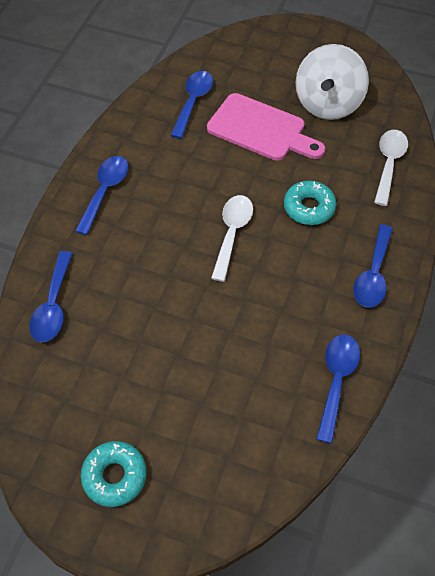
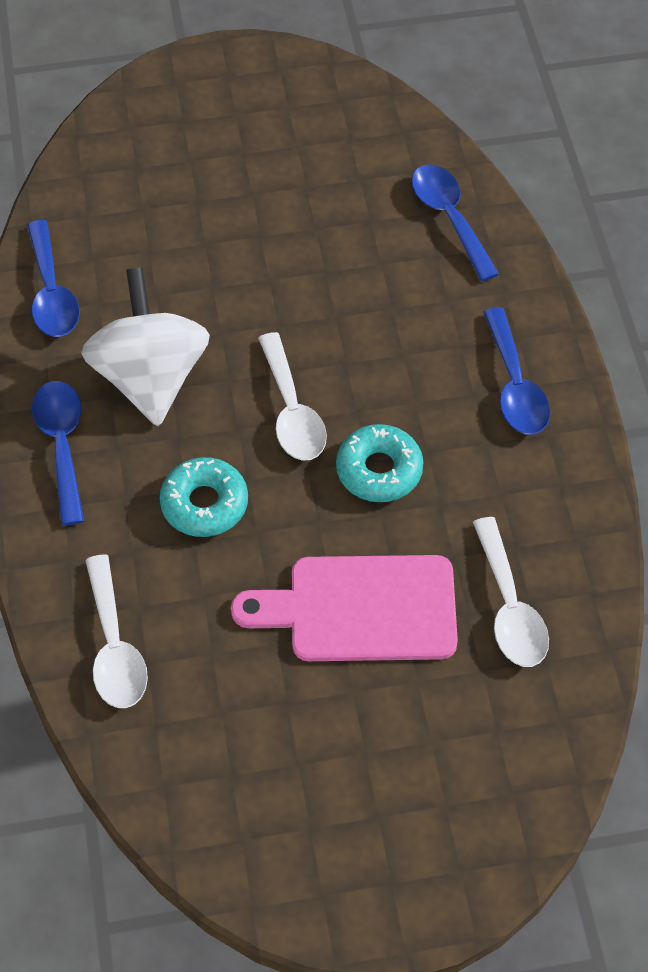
camera: 150 degrees right, 0 degrees up
(115, 476) = (244, 104): turquoise donut -> turquoise donut (379, 470)
(193, 102) = (509, 607): blue spoon -> white spoon
(327, 104) = (278, 724): white spinning top -> white spinning top (151, 377)

